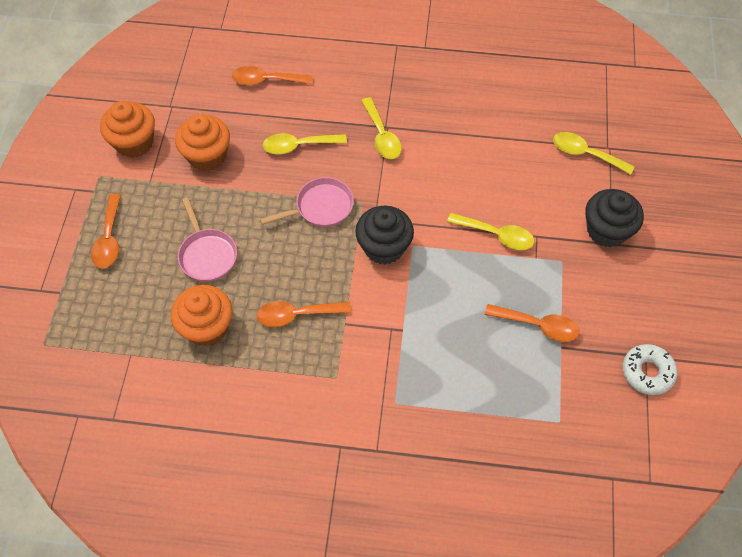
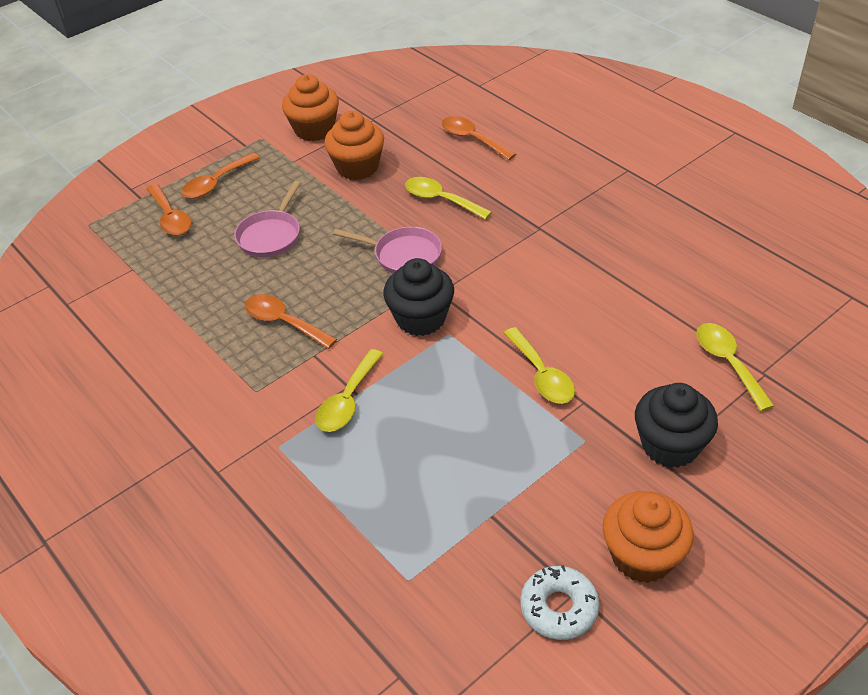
camera: 45 degrees right, 15 degrees down
(207, 327) = (207, 285): orange cupcake -> orange cupcake (642, 556)
(381, 135) = (526, 232): yellow spoon -> yellow spoon (348, 400)
(537, 325) = (489, 479): orange spoon -> orange spoon (170, 217)

